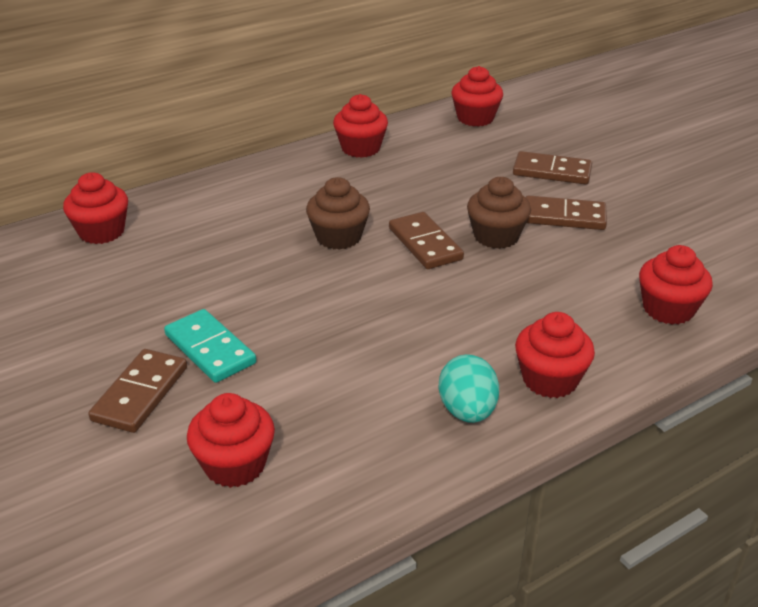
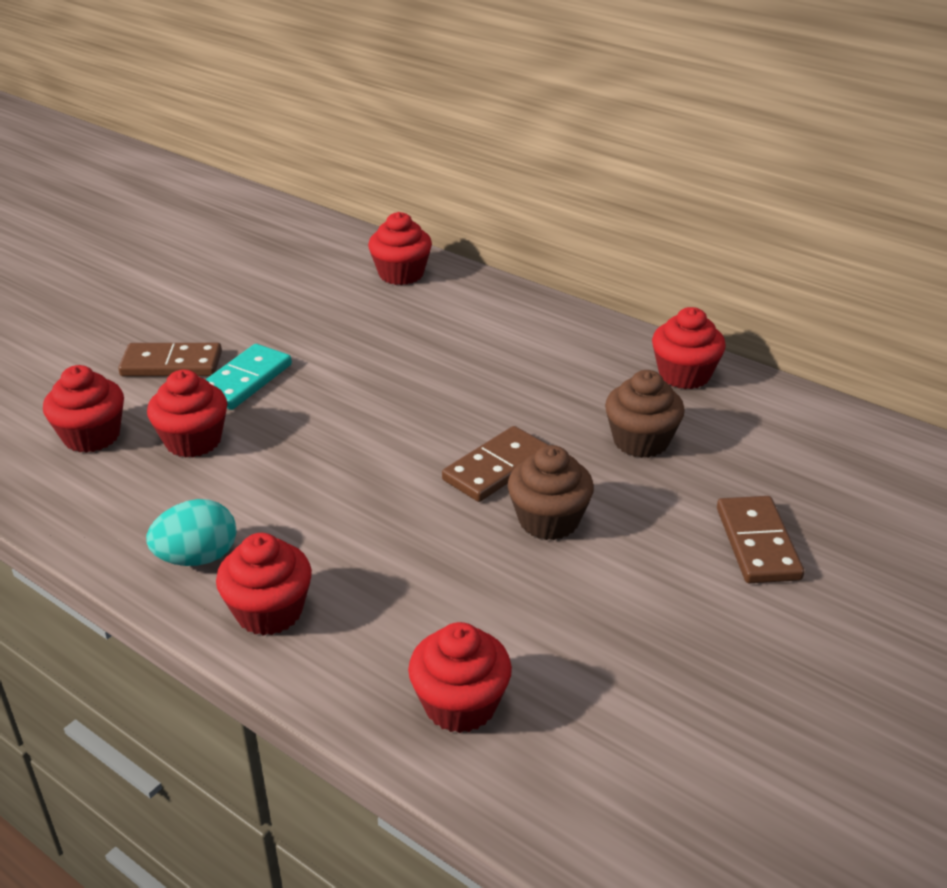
camera: 70 degrees right, 0 degrees up
(338, 237) = (474, 405): brown cupcake -> brown cupcake (641, 441)
(475, 118) = (854, 447): red cupcake -> red cupcake (193, 441)
(564, 216) = (638, 573): brown domino -> none

